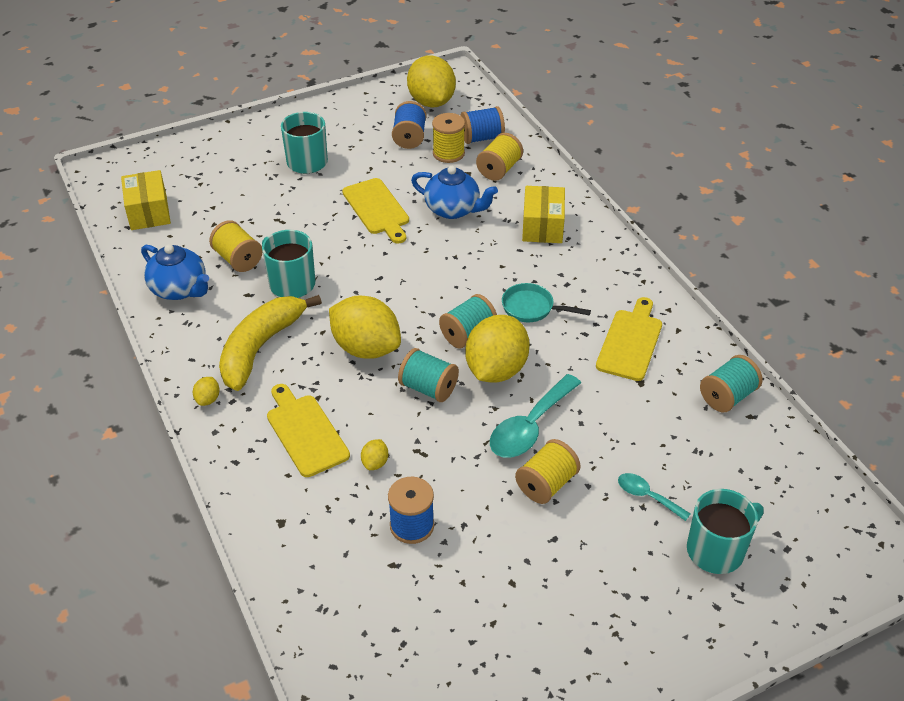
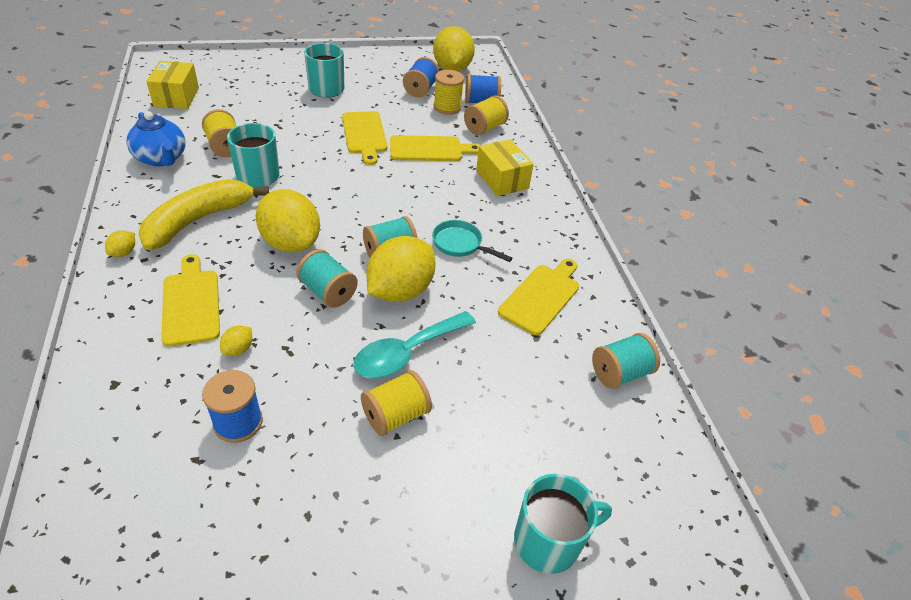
camera: 10 degrees right, 0 degrees up
(453, 209) = (429, 149): blue teapot -> yellow cutting board
(542, 226) = (502, 179): yellow box -> yellow box turned 45 degrees counterclockwise
(647, 496) = (495, 457): turquoise spoon -> none

